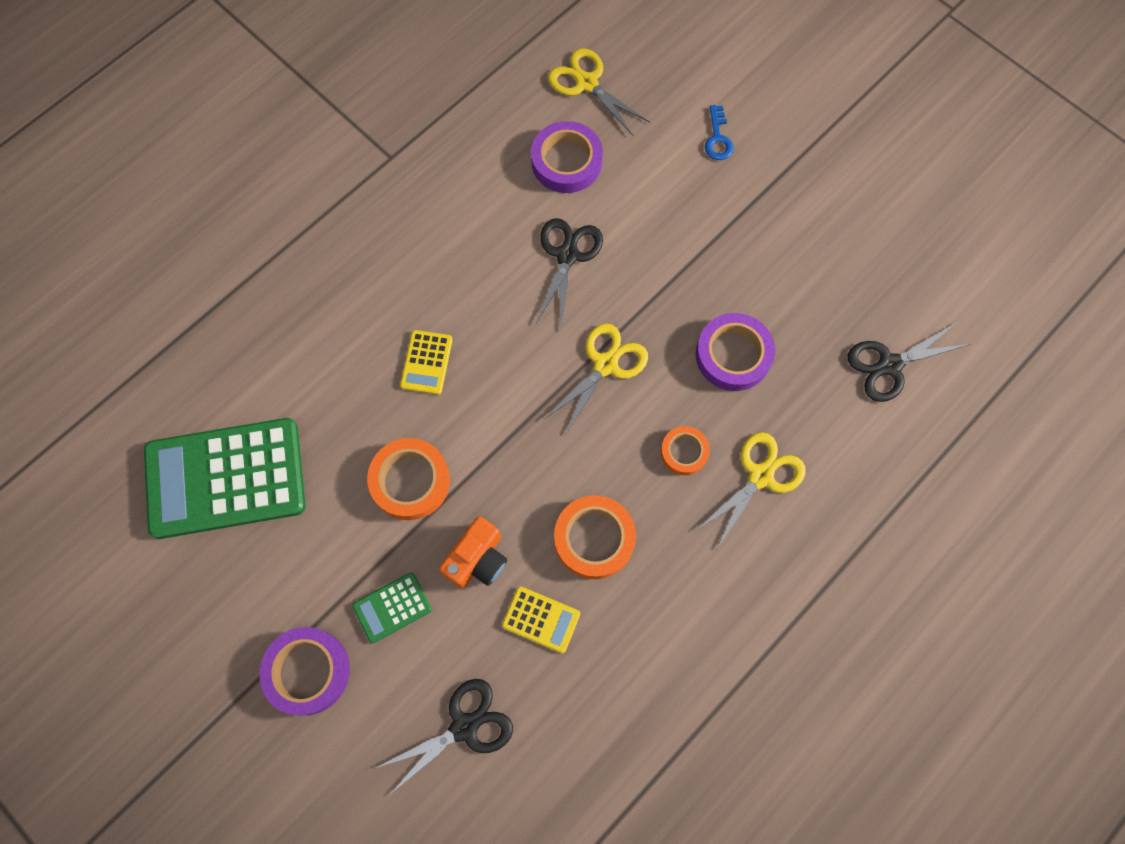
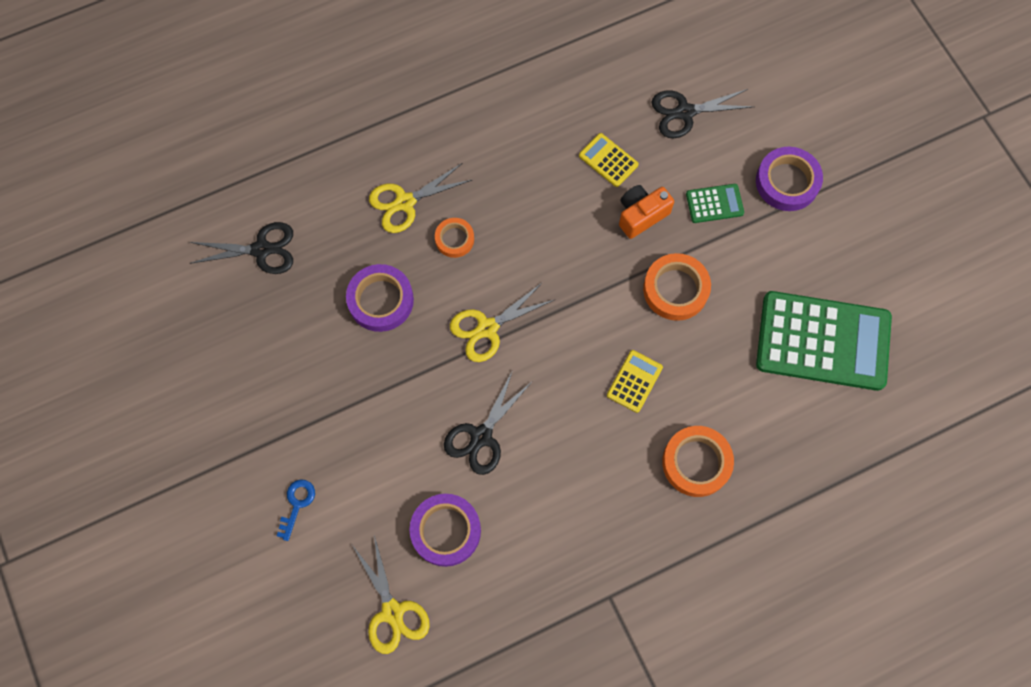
camera: 160 degrees left, 0 degrees up
(594, 538) = (549, 201): orange tape -> orange tape (696, 462)

